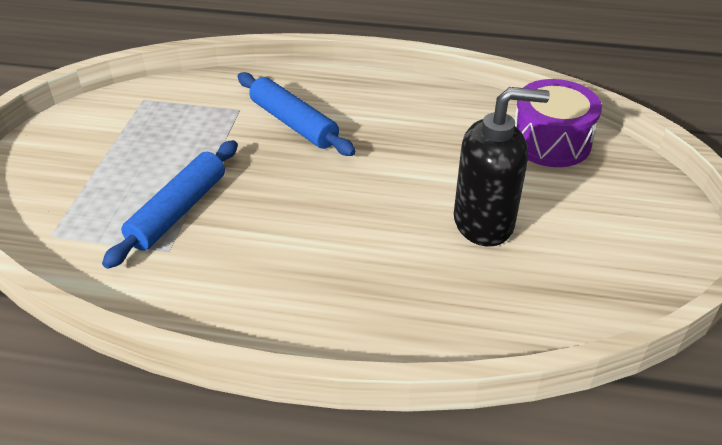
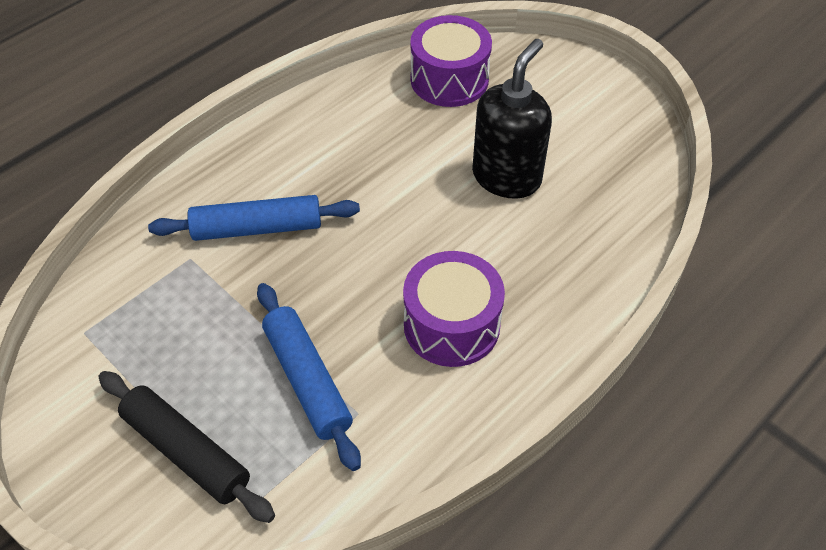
camera: 55 degrees left, 10 degrees up
(79, 185) = (187, 451): none -> black rolling pin
(294, 262) = (451, 325): none -> purple drum

